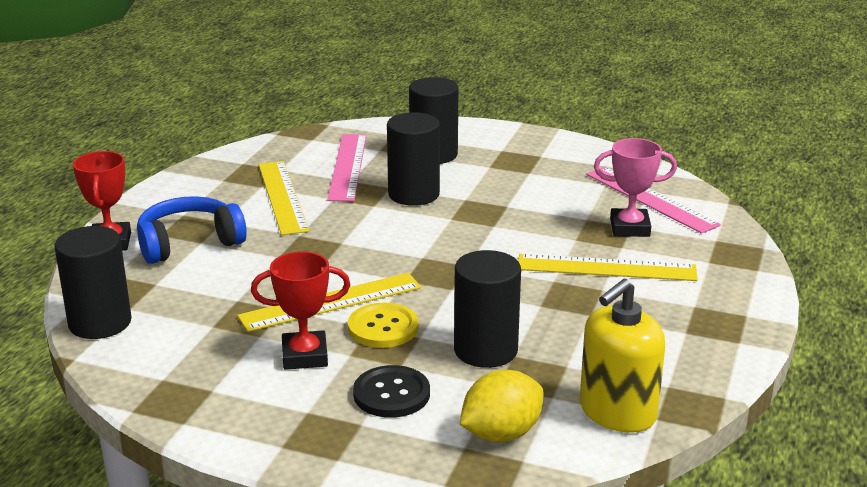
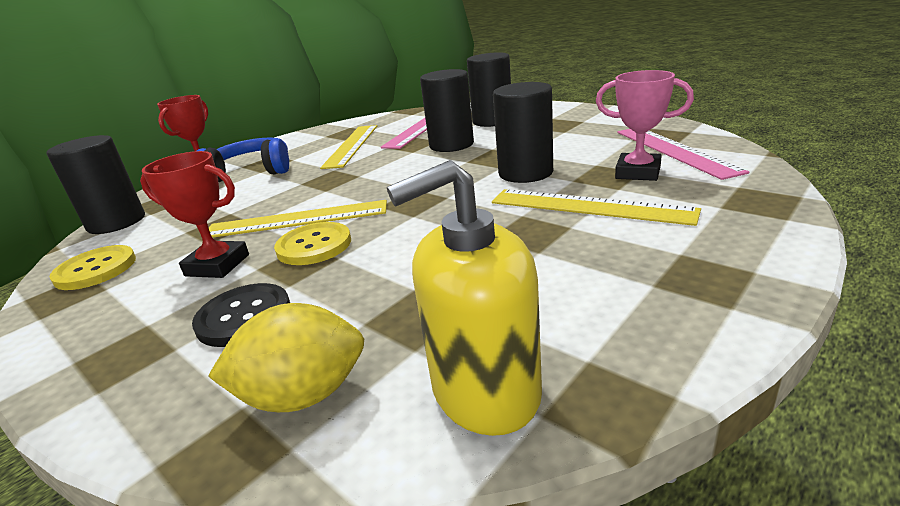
camera: 25 degrees right, 0 degrees up
(168, 375) = (96, 269): none -> yellow button
(485, 350) = (388, 279): black cylinder -> black cylinder (525, 173)

